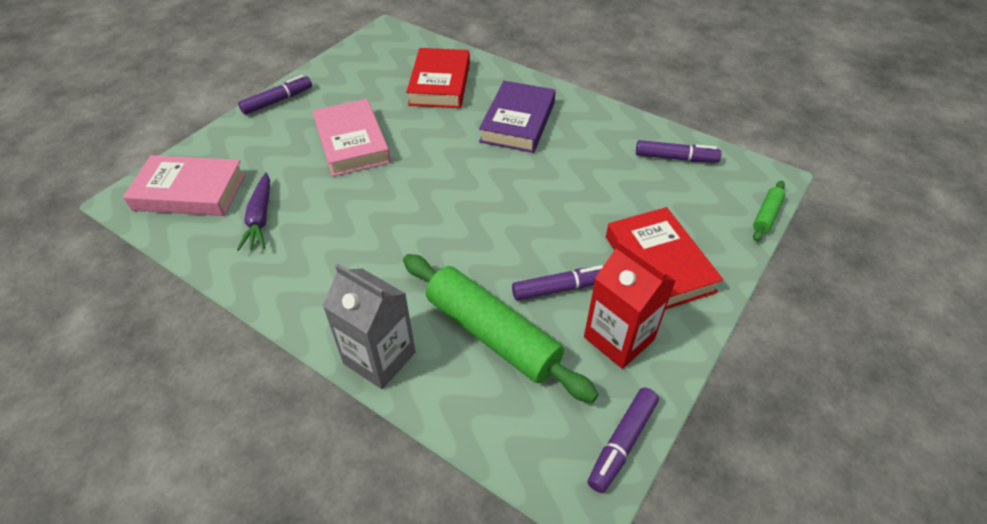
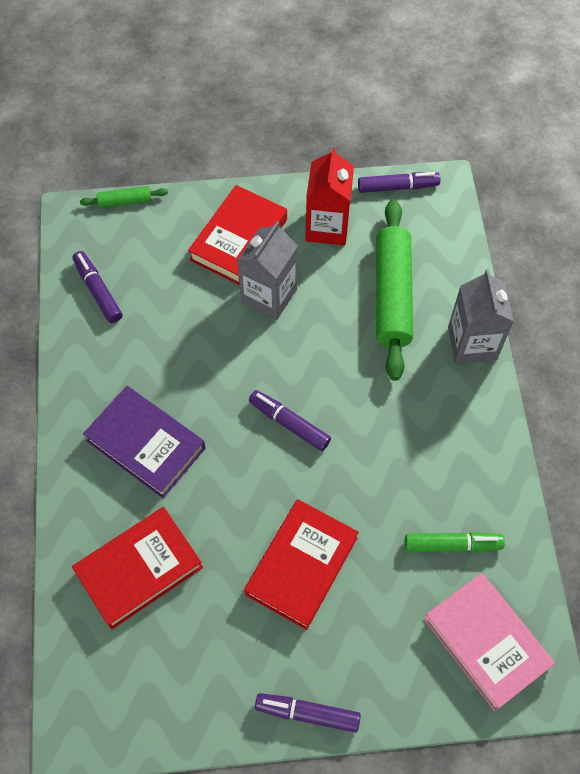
camera: 130 degrees left, 15 degrees up
(260, 218) = (452, 545): purple carrot -> green marker
(352, 143) = (301, 566): pink book -> red book
(518, 122) = (146, 444): purple book -> purple book turned 60 degrees clockwise
(560, 288) = (317, 283): purple marker -> purple marker (289, 423)
(577, 248) = (269, 296): none -> grey carton

